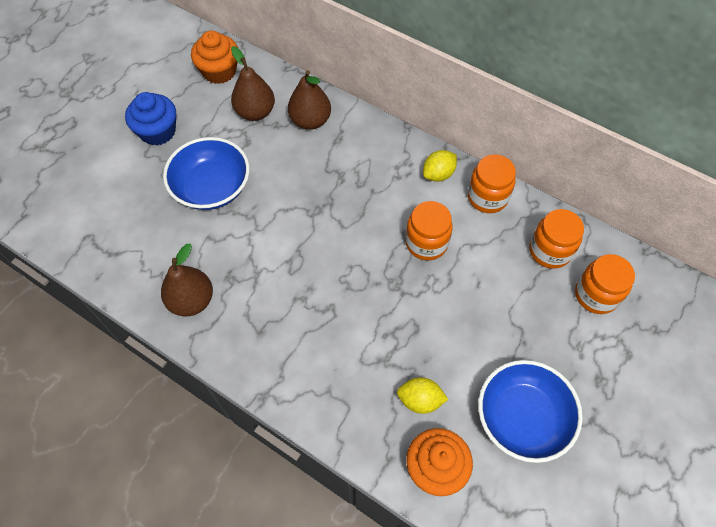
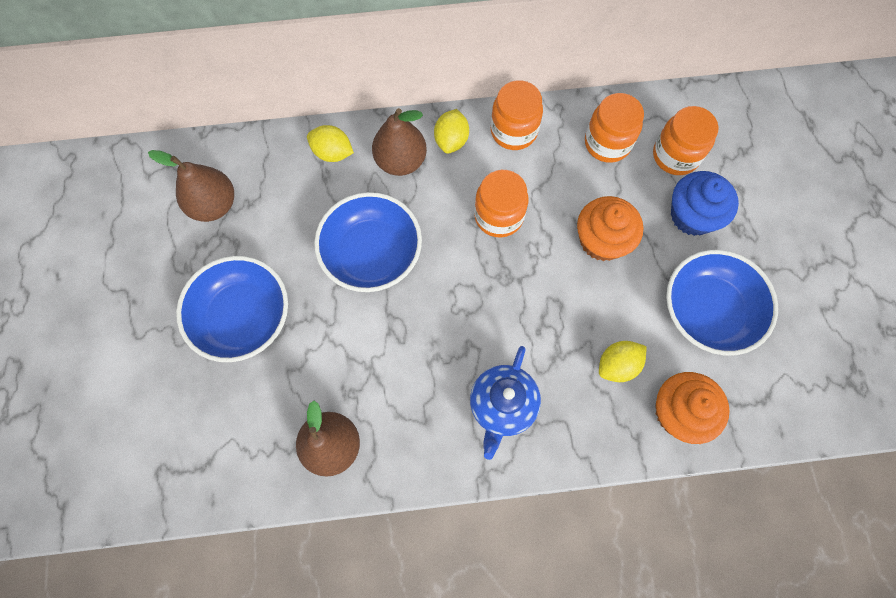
camera: 40 degrees left, 10 degrees up
(158, 131) = (126, 302): blue cupcake -> blue cupcake (692, 215)
(219, 71) = (131, 187): orange cupcake -> orange cupcake (602, 240)
(310, 121) = (280, 174): brown pear -> brown pear (400, 161)
(316, 362) = (502, 406): none -> blue teapot
(322, 206) = (372, 254): none -> blue bowl
(354, 130) = (332, 153): none -> yellow lemon

